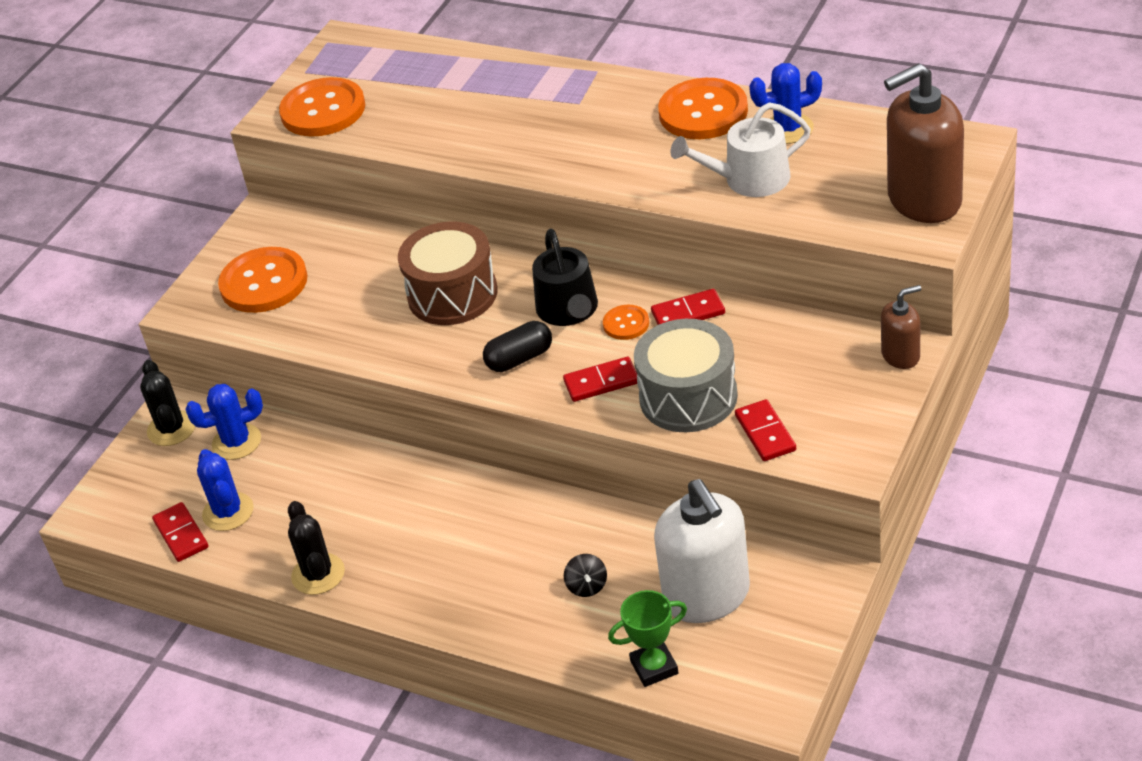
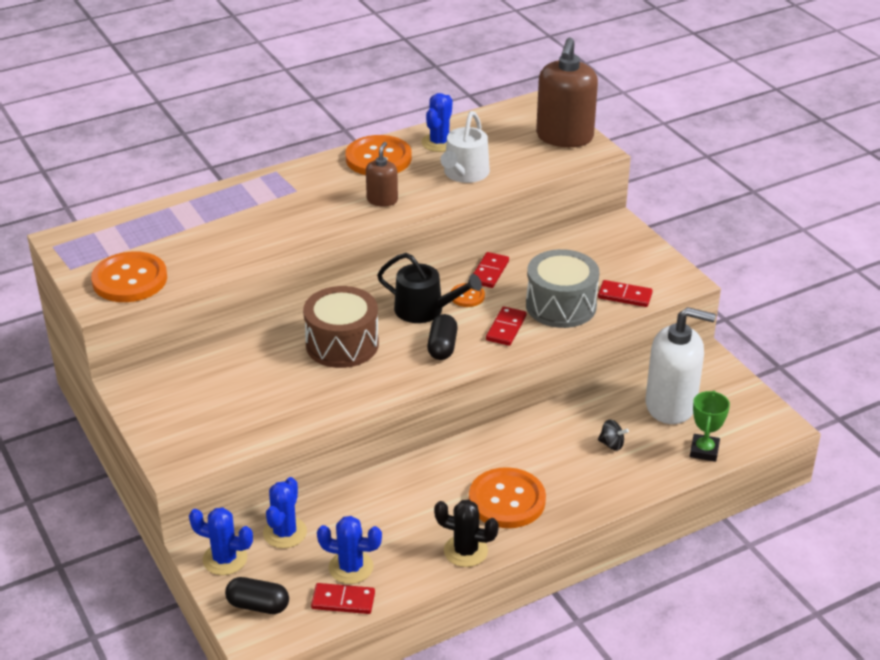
camera: 60 degrees left, 5 degrees down
(132, 486) = (258, 605): none -> black capsule
(171, 429) = (225, 559): black cactus -> blue cactus
(264, 283) = (205, 415): orange button -> orange button (507, 500)
(901, 355) = (621, 227): brown soap dispenser -> brown soap dispenser (382, 200)

